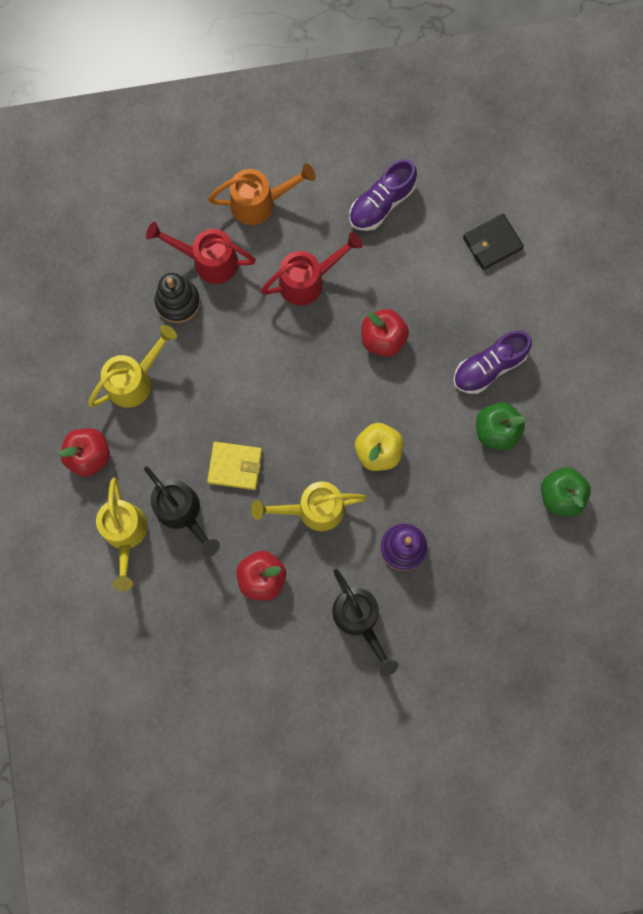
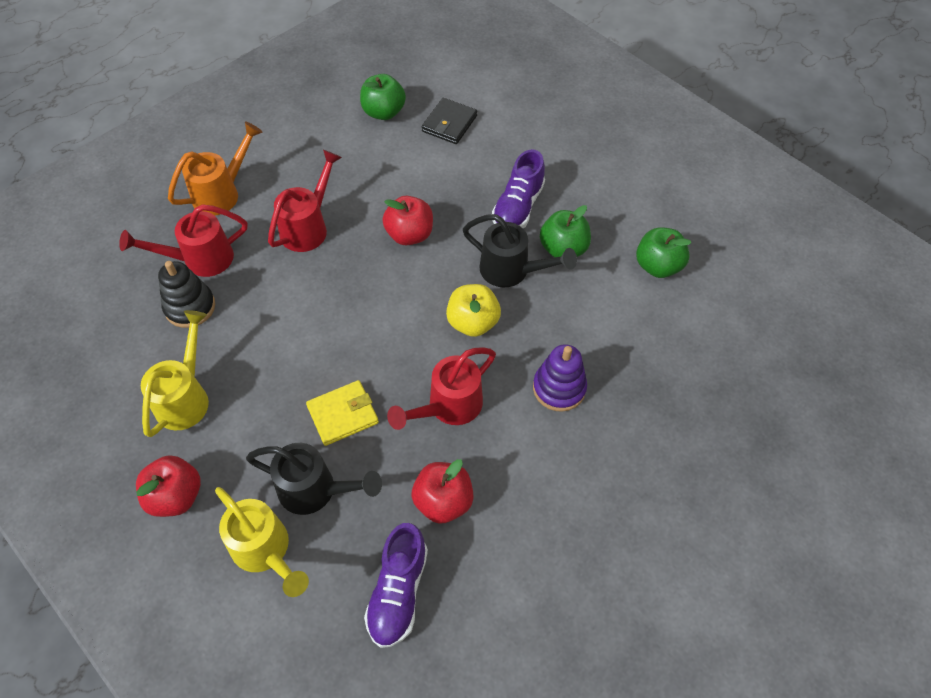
camera: 35 degrees left, 20 degrees down
(313, 509) = (448, 407): yellow watering can -> red watering can
(359, 619) = (569, 478): black watering can -> black watering can (511, 271)
(381, 204) = (334, 142): purple shoe -> purple shoe (398, 592)
(443, 195) = (383, 112): none -> green apple

